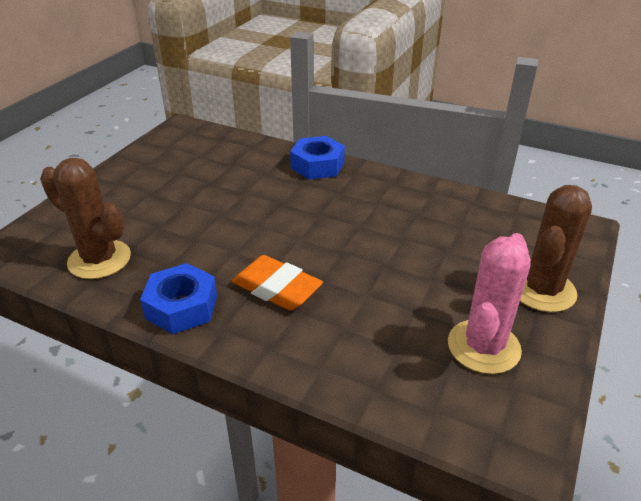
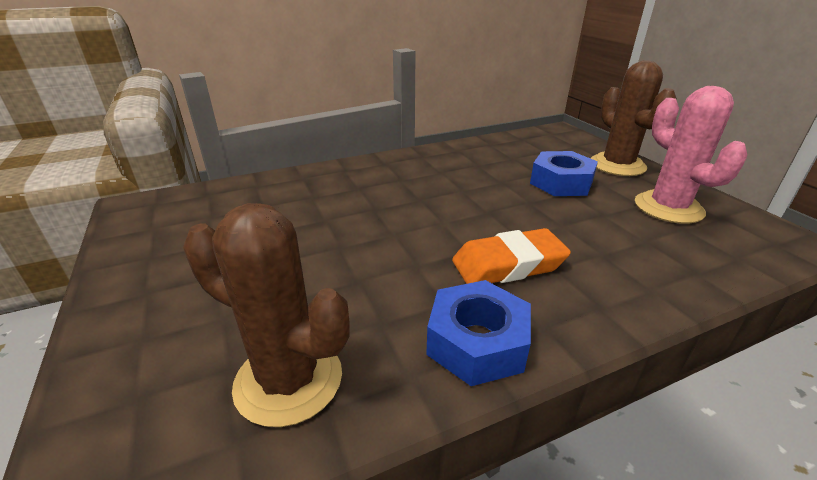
camera: 50 degrees left, 5 degrees down
(99, 259) = (288, 380): brown cactus -> brown cactus turned 45 degrees clockwise
(317, 165) = (347, 171): blue nut -> blue nut (561, 183)

